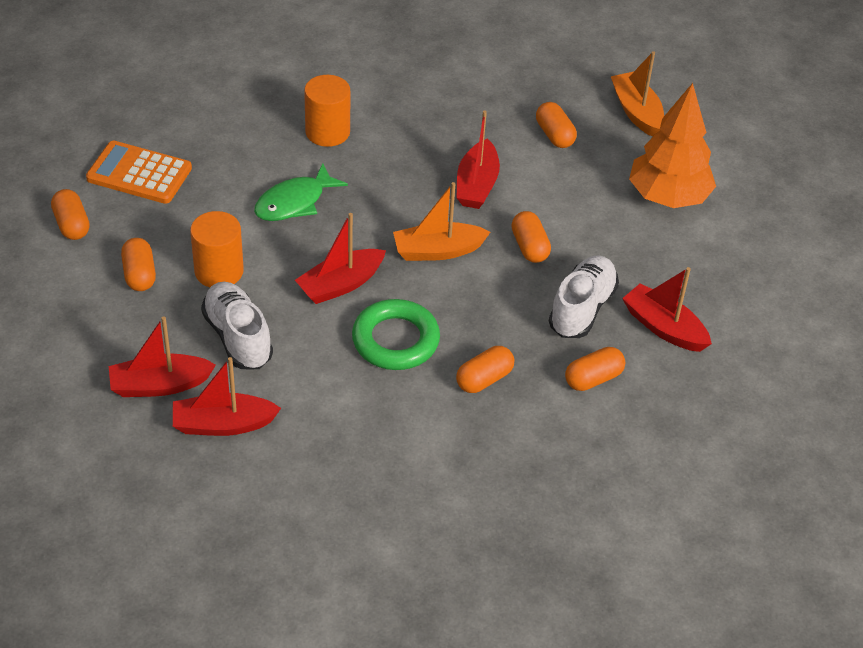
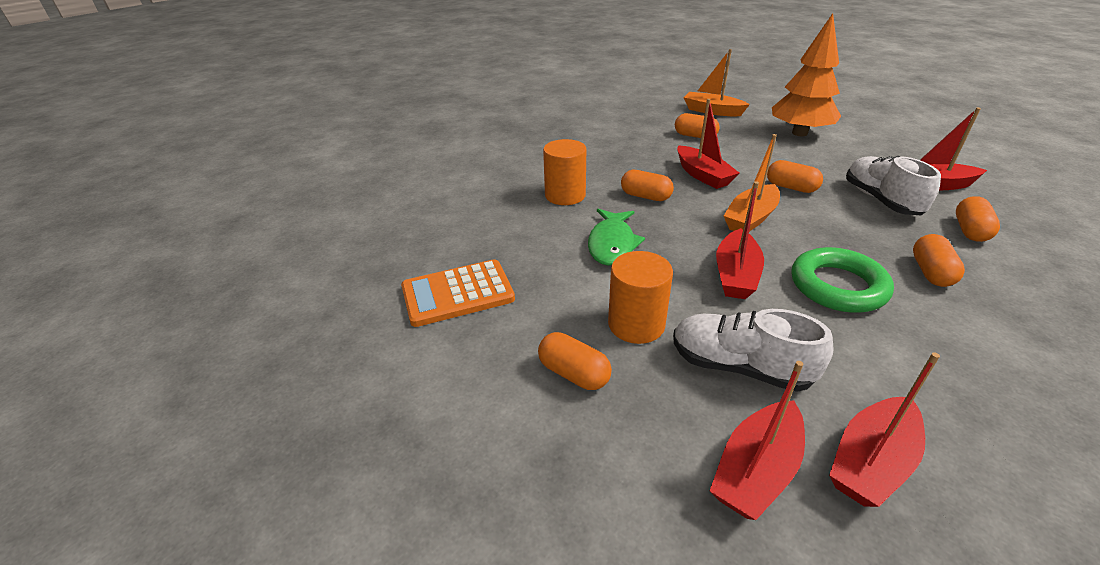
camera: 35 degrees left, 10 degrees down
(72, 224) = (445, 372): orange capsule -> orange capsule (645, 196)

